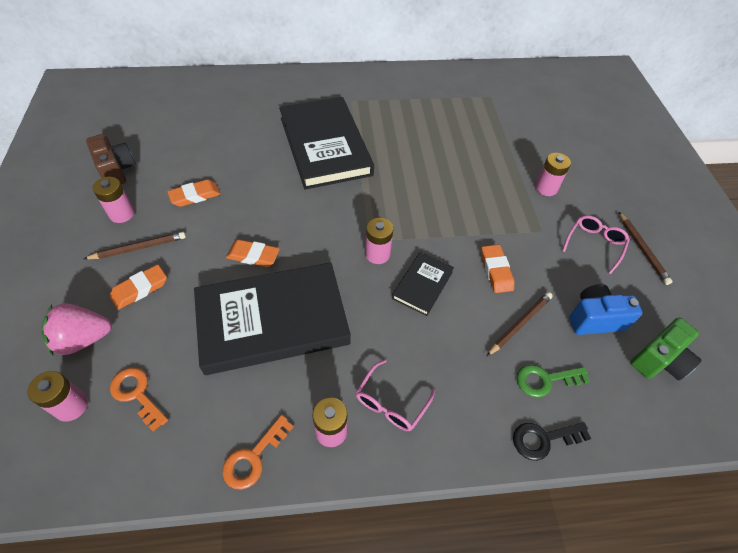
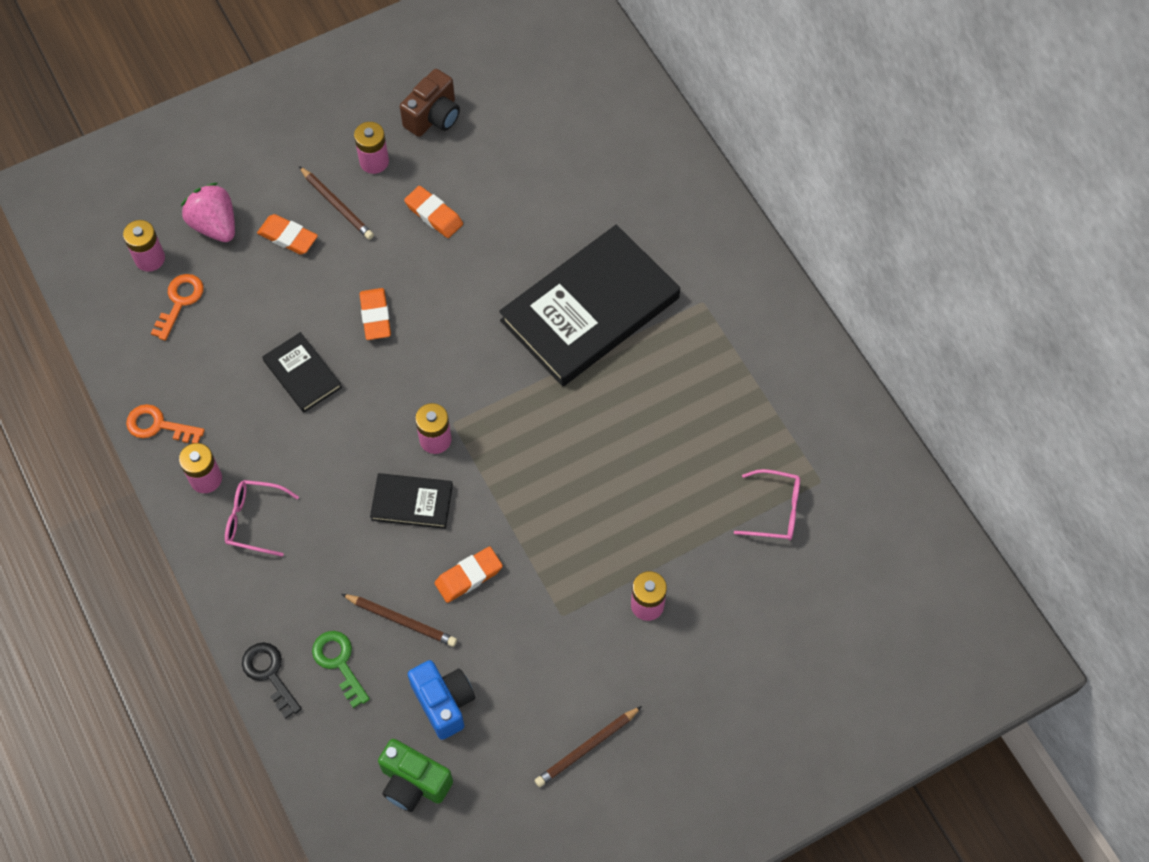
camera: 70 degrees right, 10 degrees up
(272, 320) = (302, 374): black book -> black book, size x0.46
(594, 244) = (568, 685): pink glasses -> pink glasses (775, 510)

